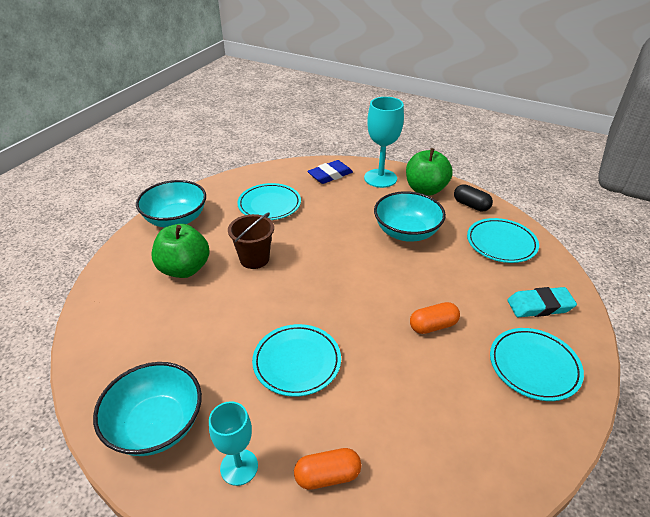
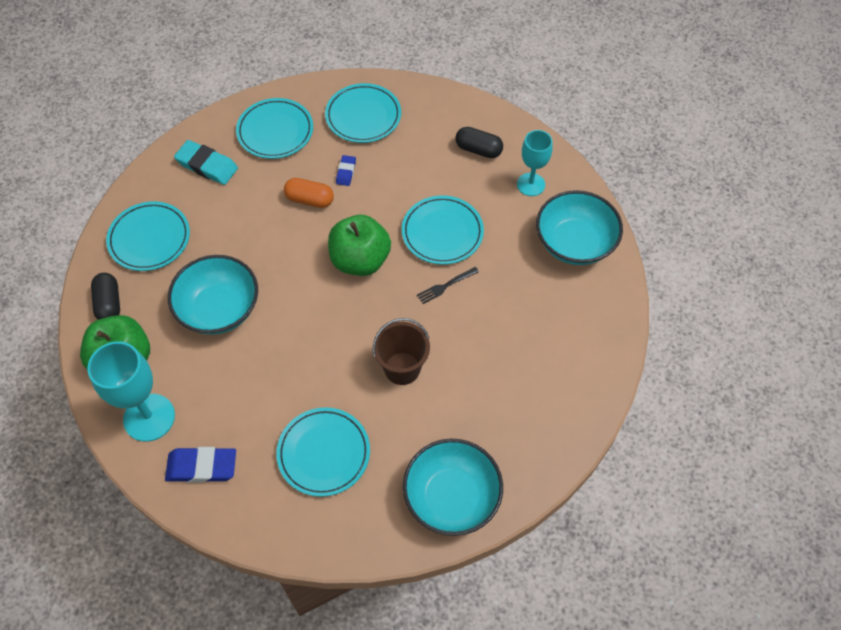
camera: 145 degrees left, 20 degrees up
(184, 269) = (482, 398): green apple -> green apple (360, 260)
(261, 322) = (446, 286): none -> black fork
(327, 476) = (478, 149): orange capsule -> black capsule
(431, 366) = (346, 172): none -> blue eraser
(481, 436) = (363, 116): none -> turquoise plate

